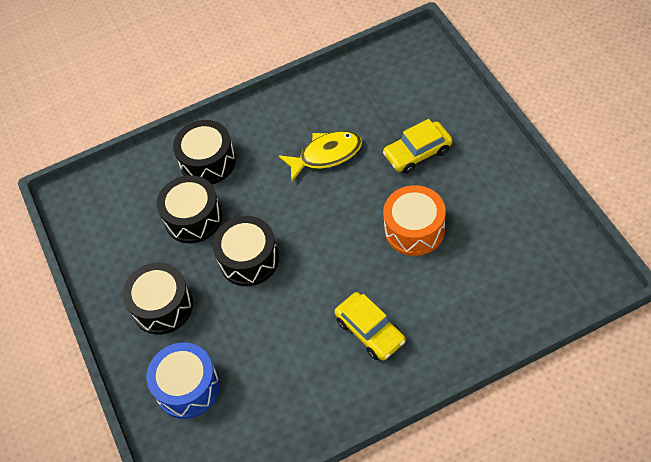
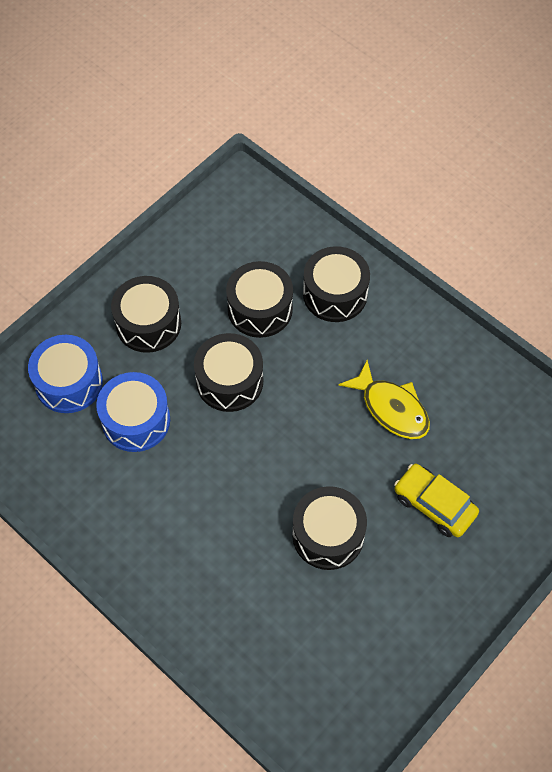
camera: 60 degrees right, 5 degrees up
(251, 342) = (136, 420): none -> blue drum
(370, 331) = (186, 531): yellow car -> none
(414, 229) = (328, 535): orange drum -> black drum

